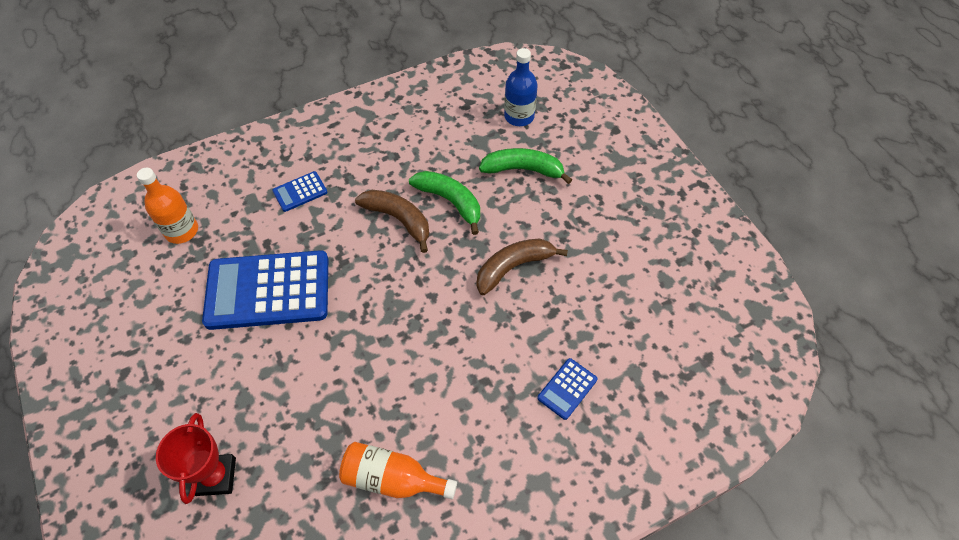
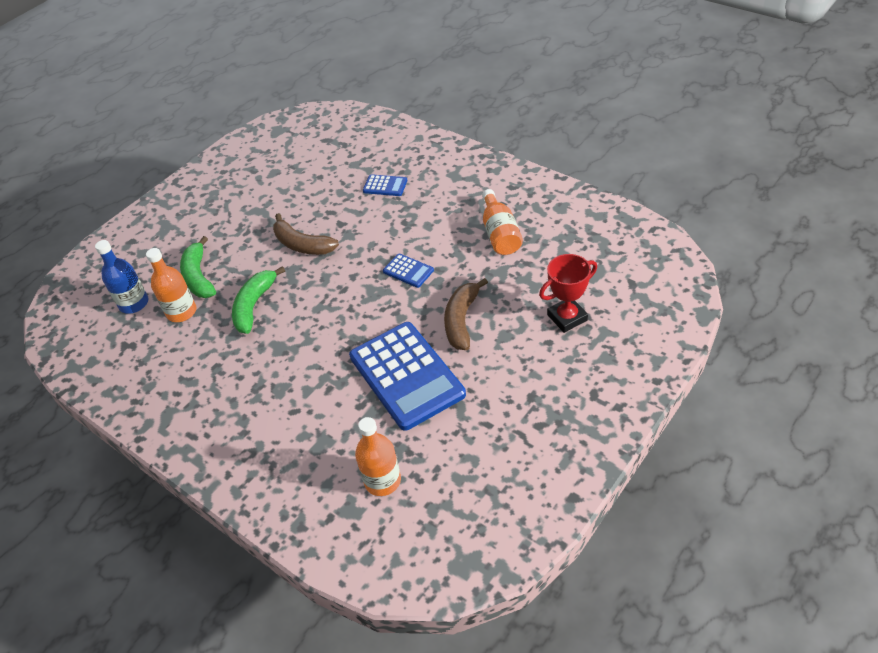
camera: 110 degrees left, 10 degrees down
(300, 192) = (291, 413): blue calculator -> blue calculator (408, 271)
(399, 220) = (289, 329): brown banana -> brown banana (461, 320)
(482, 147) = (181, 312): none -> orange bottle

